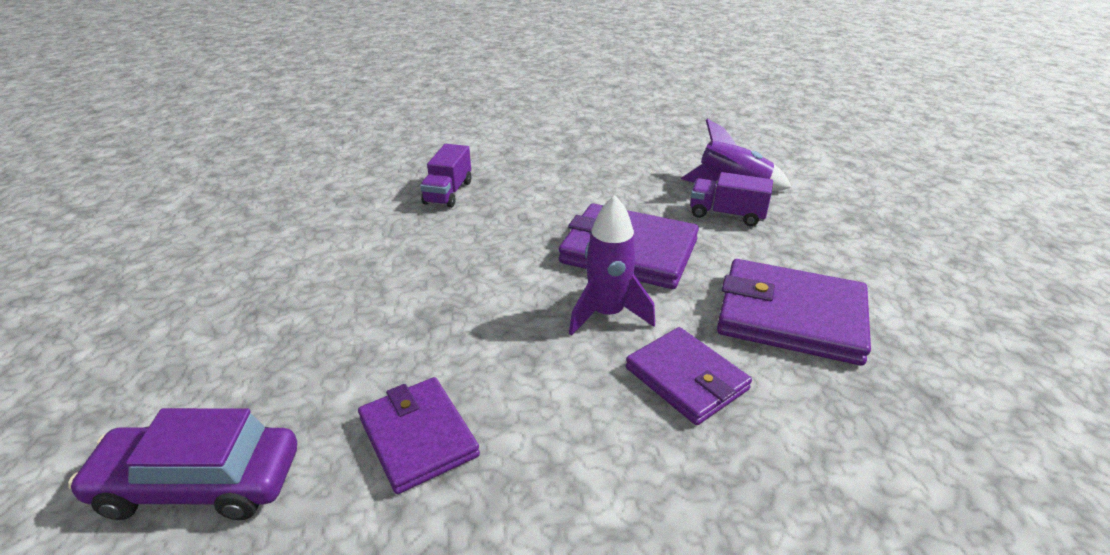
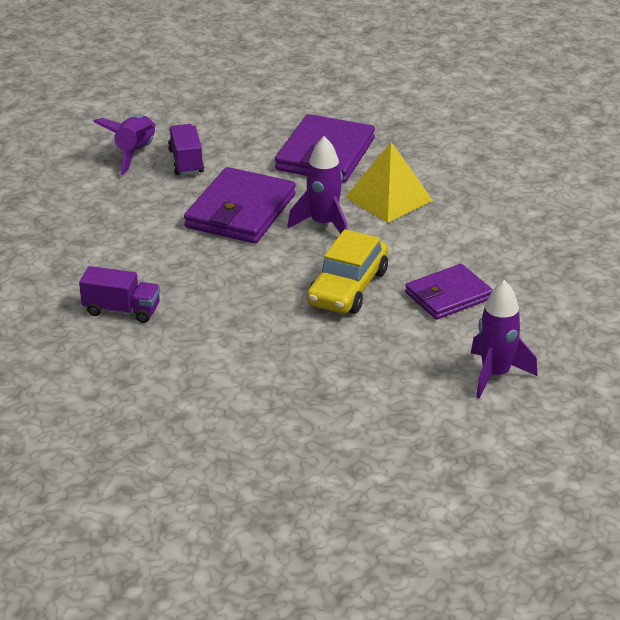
camera: 90 degrees left, 0 degrees up
(199, 483) = (495, 375): purple car -> purple rocket
(458, 333) = (347, 288): none -> yellow car
(686, 378) = (388, 198): purple wallet -> yellow pyramid
(726, 214) = (186, 162): purple truck -> purple truck turned 150 degrees clockwise

